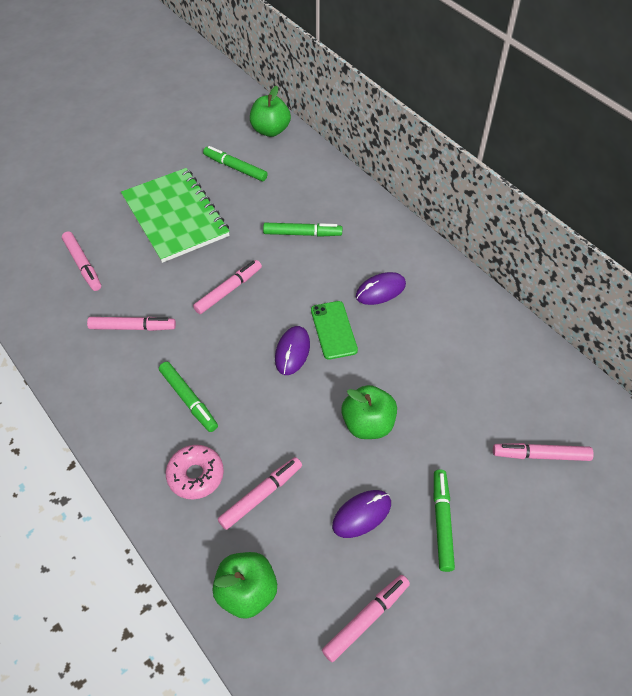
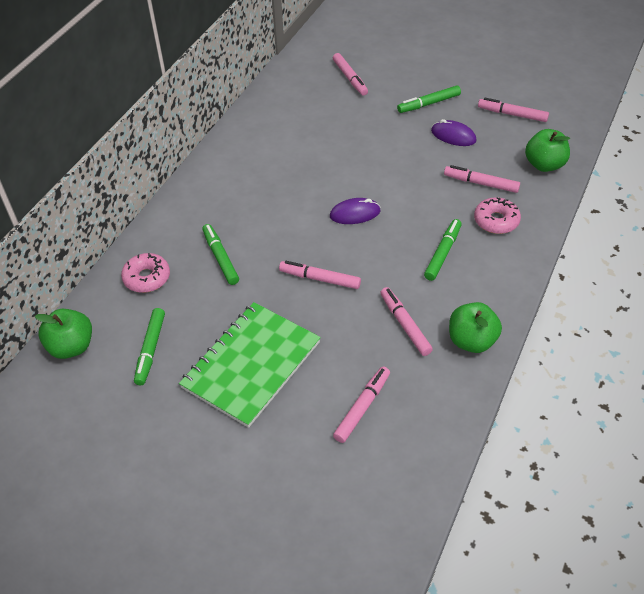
camera: 115 degrees left, 5 degrees down
(311, 184) = (147, 278): none -> pink donut
(333, 330) = (317, 199): green phone -> none
(368, 424) = (387, 154): green apple -> green apple (471, 341)
(380, 290) = (258, 187): purple mouse -> none

